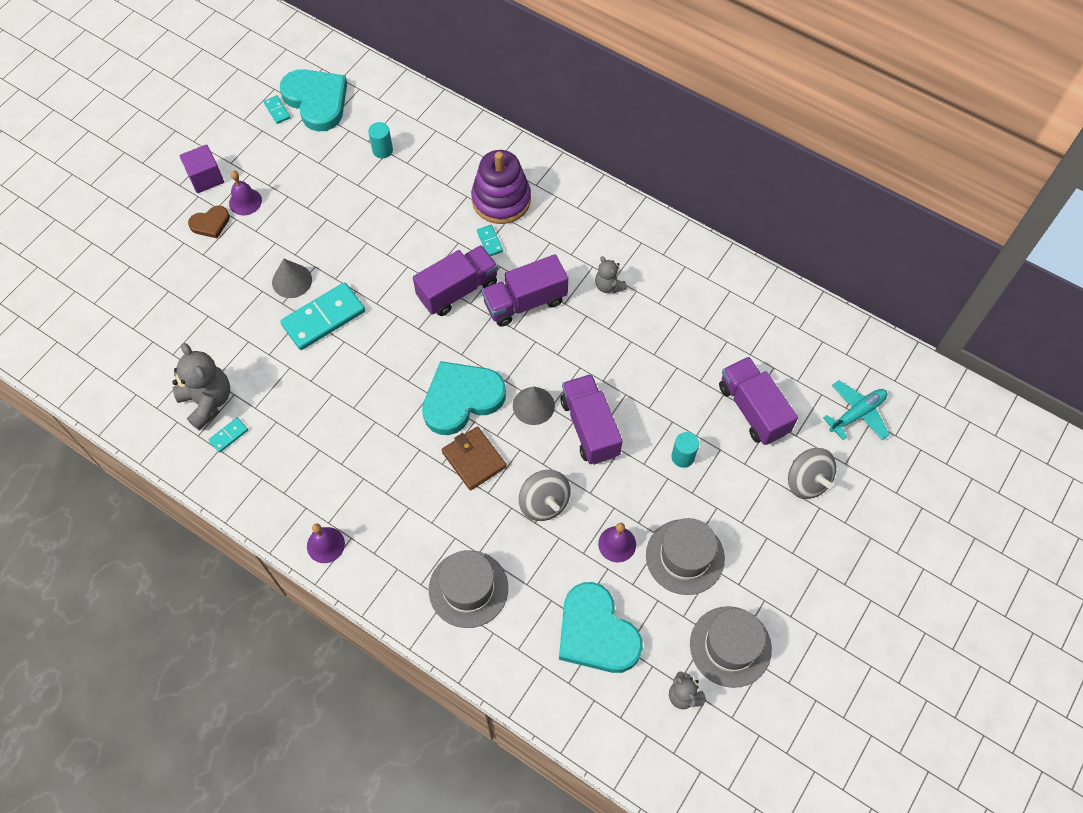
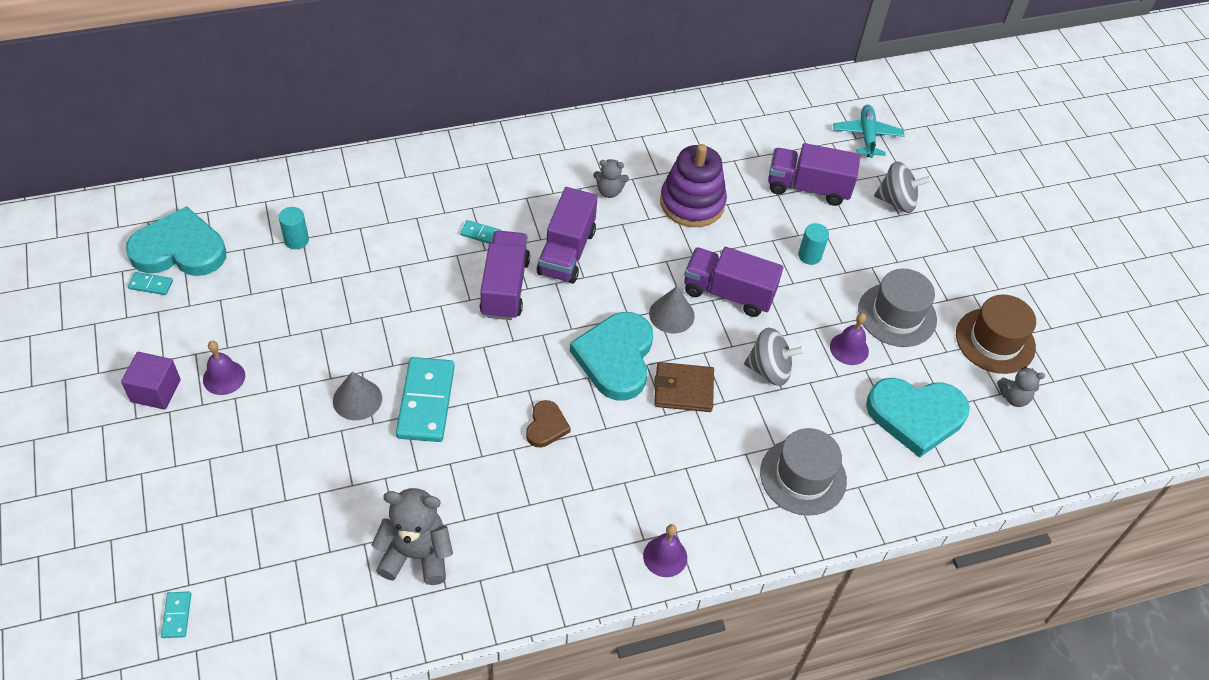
camera: 55 degrees left, 10 degrees down
(210, 223) = (214, 421): brown heart -> brown heart (546, 426)
(228, 435) = (473, 561): turquoise domino -> turquoise domino (176, 615)
(501, 200) = (448, 198): purple stacking toy -> purple stacking toy (692, 203)
(730, 646) = (995, 341): grey hat -> brown hat

